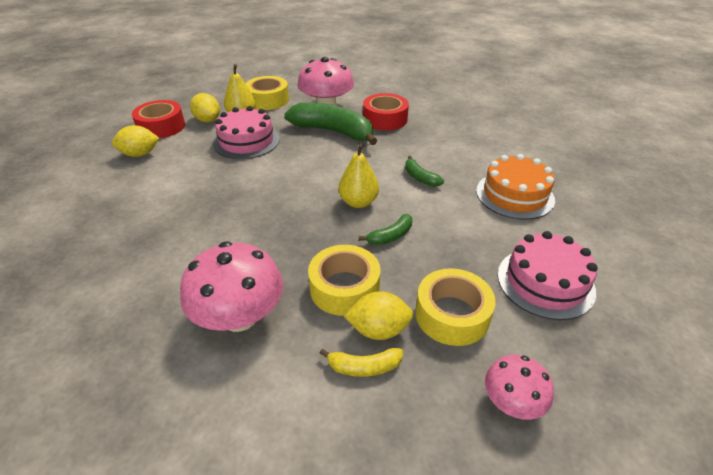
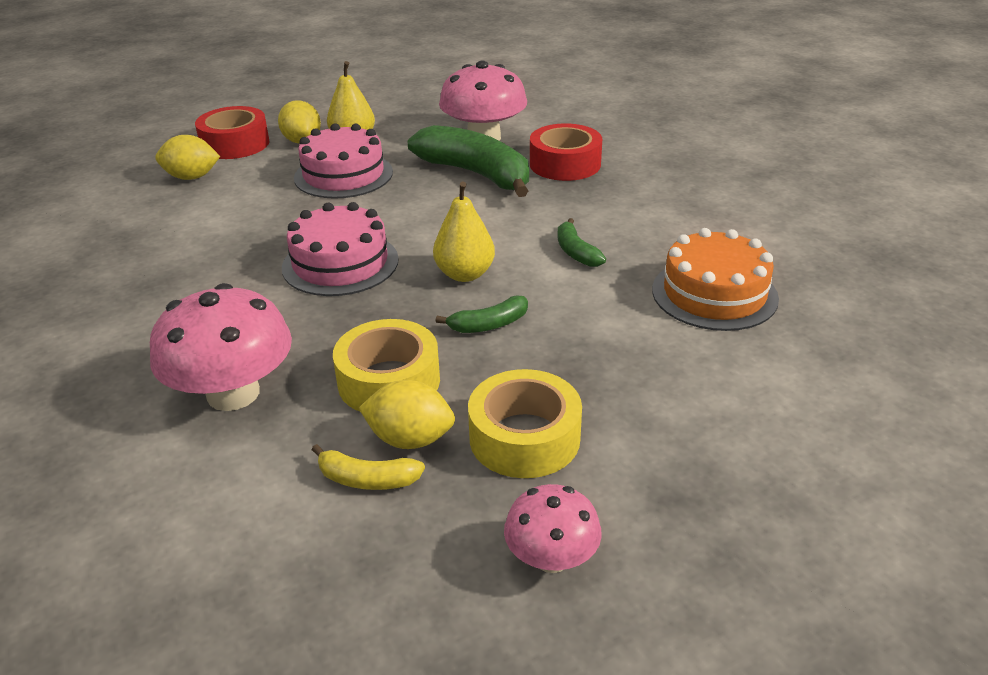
camera: 15 degrees right, 5 degrees down
(268, 100) = (400, 121): yellow tape -> none
(545, 282) = (692, 418): pink cake -> pink cake (340, 263)

